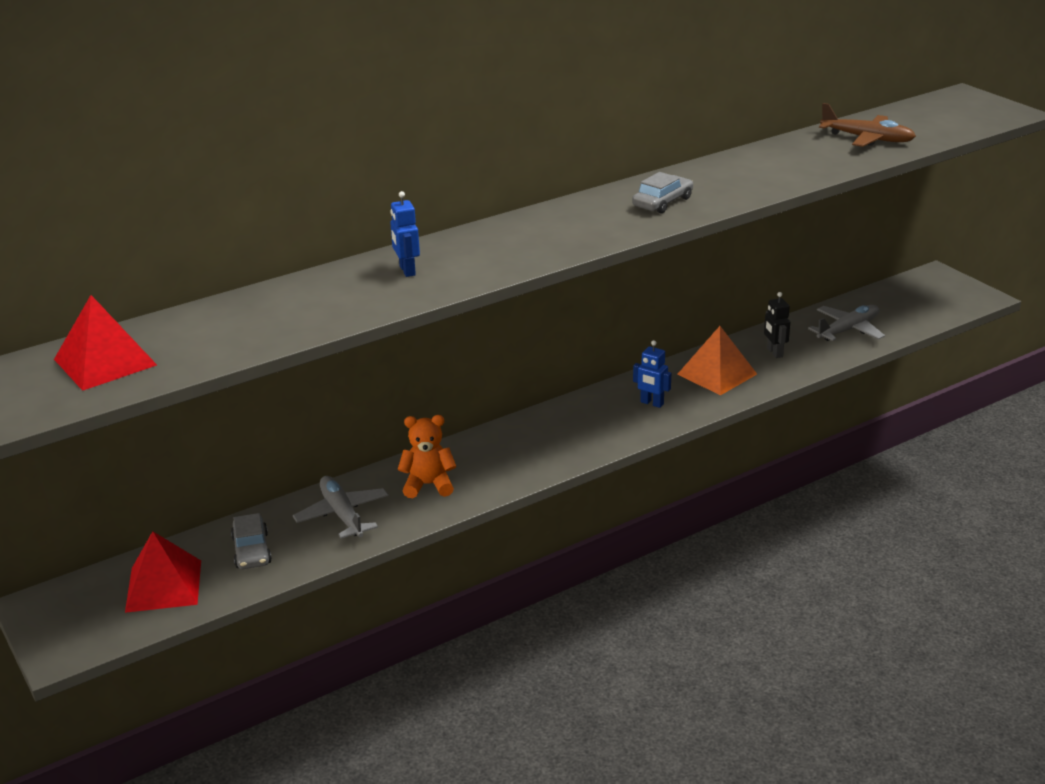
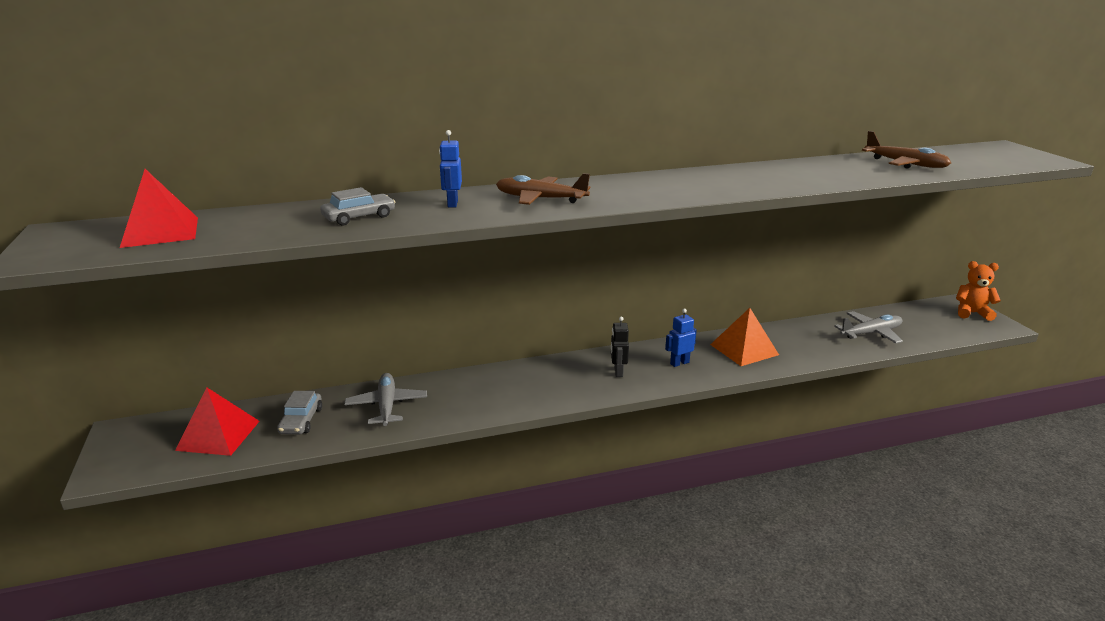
camera: 15 degrees right, 5 degrees down
(428, 485) = (466, 395): orange teddy bear -> orange teddy bear (972, 313)
(501, 249) = (541, 199): none -> brown plane
(651, 403) = (679, 363): blue robot -> blue robot turned 105 degrees clockwise
(662, 202) = (700, 185): grey car -> grey car (359, 217)
(774, 352) = (800, 341): black robot -> black robot (618, 372)

